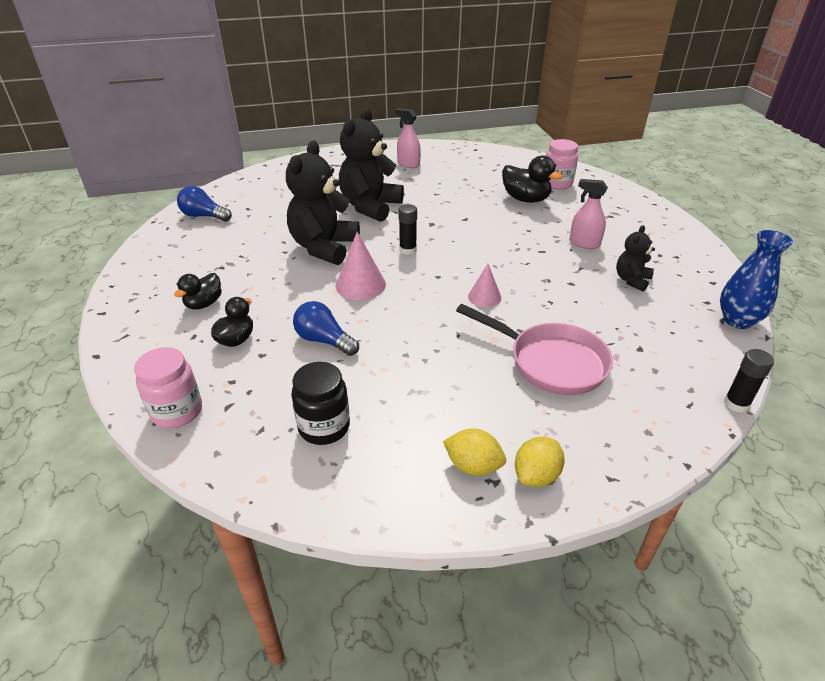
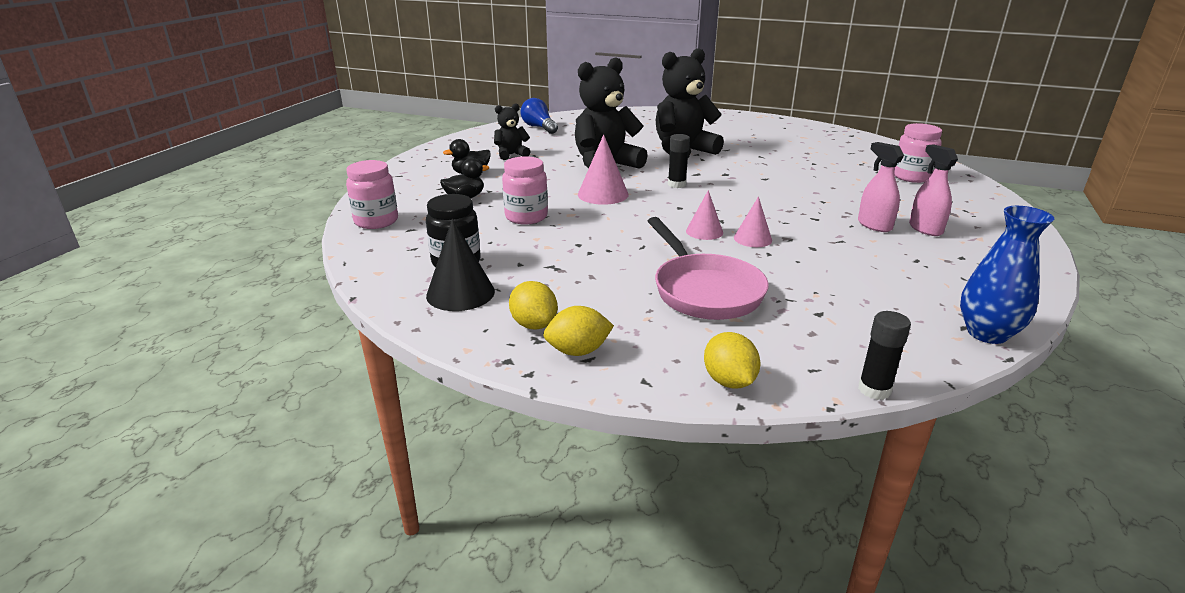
camera: 35 degrees right, 10 degrees down
(324, 340) = (526, 217): blue light bulb -> pink jar
(372, 463) = (460, 293): none -> black cone
(408, 164) = (762, 132): pink spray bottle -> pink spray bottle (925, 229)
(525, 199) = (854, 180): black duck -> none
(525, 290) = (752, 239): none -> pink cone
(631, 280) = (890, 265): black teddy bear -> black teddy bear (511, 155)
(658, 446) = (729, 381): none -> yellow lemon

